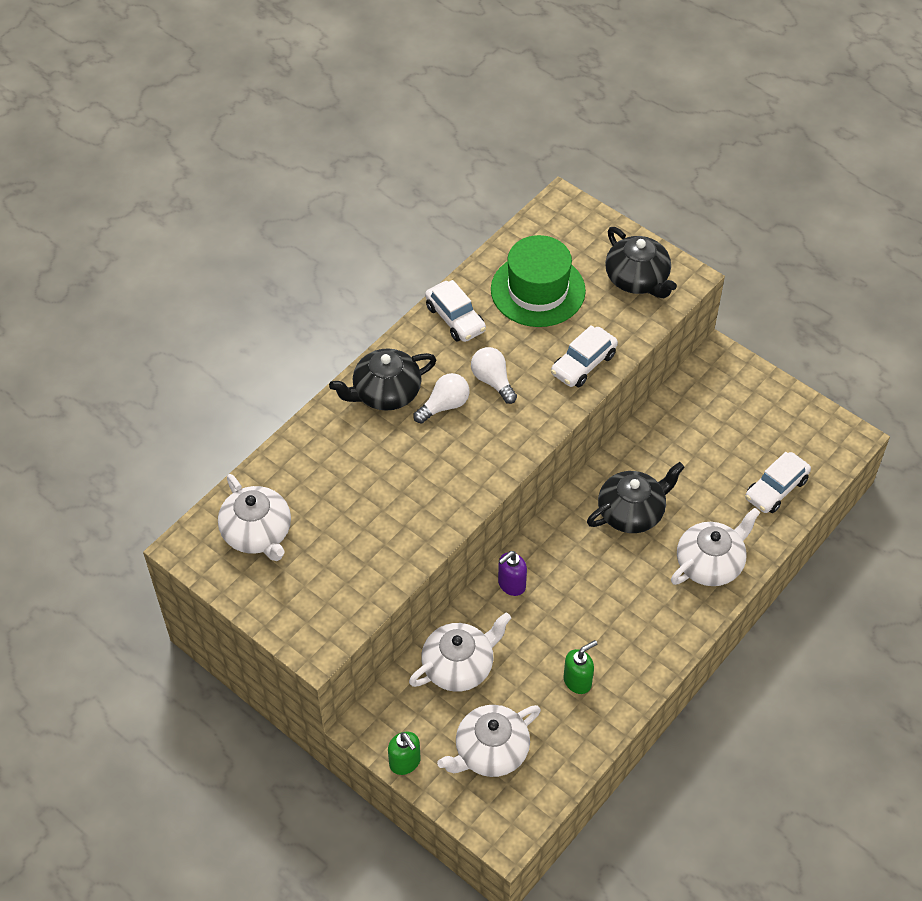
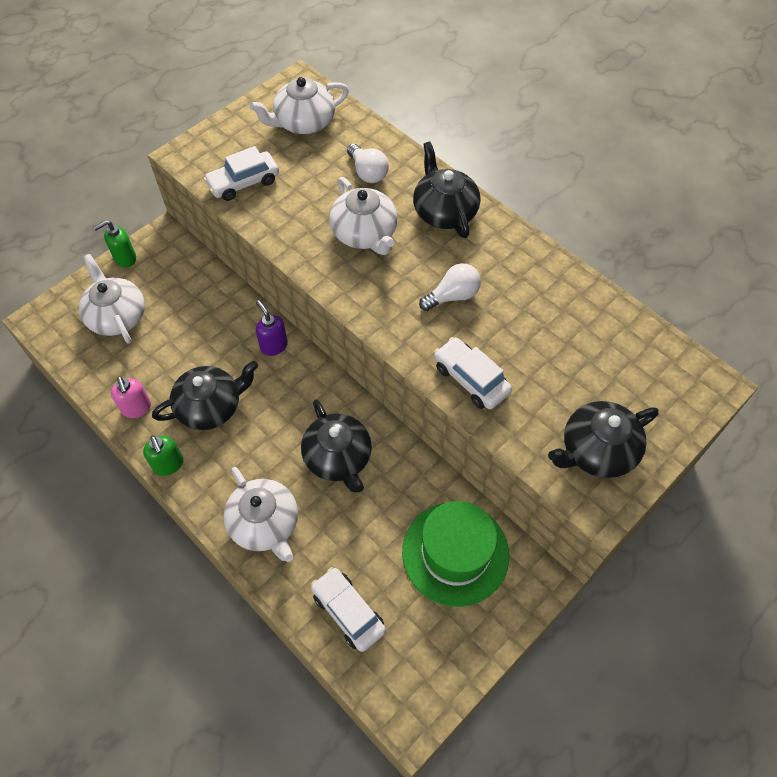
camera: 95 degrees right, 5 degrees up
(444, 405) = (425, 254): white light bulb -> white light bulb (368, 172)
(455, 318) = (536, 271): white car -> white car (243, 183)
(459, 666) = (202, 300): white teapot -> white teapot (364, 233)
(538, 290) = (576, 347): green hat -> green hat (455, 553)
(577, 681) = (163, 387): green soap dispenser -> green soap dispenser (168, 465)
(593, 631) = (210, 406): none -> black teapot
(607, 702) = (137, 408): none -> pink soap dispenser

